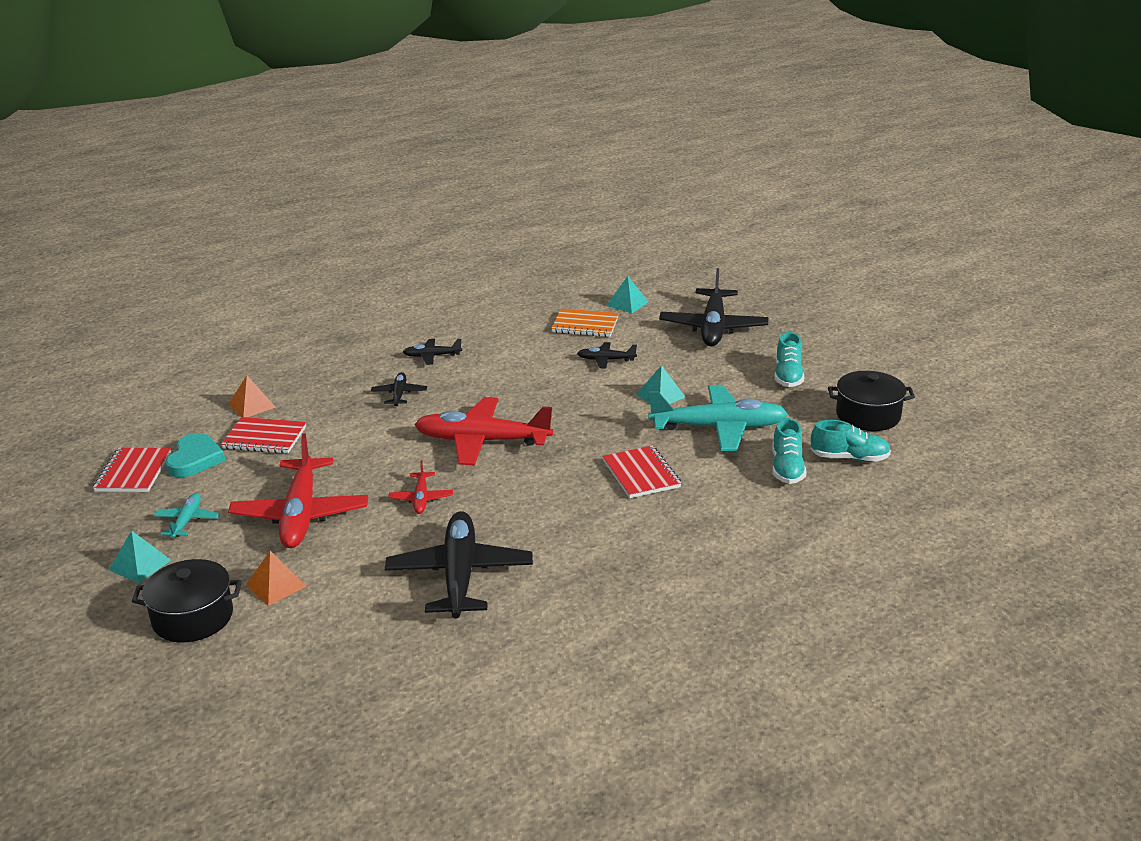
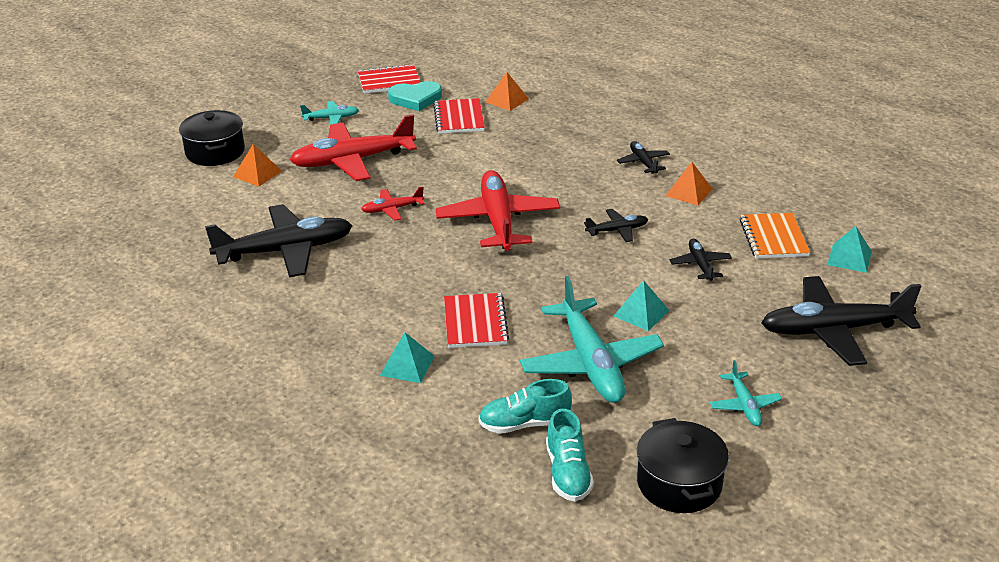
camera: 75 degrees right, 5 degrees up
(139, 565) = (273, 116): turquoise pyramid -> turquoise pyramid (407, 365)
(399, 394) = (561, 161): black plane -> black plane (617, 230)
(495, 345) = (689, 192): none -> orange pyramid
(641, 474) = (475, 323): red notebook -> red notebook turned 60 degrees counterclockwise
(788, 376) = (744, 405): turquoise shoe -> turquoise plane

